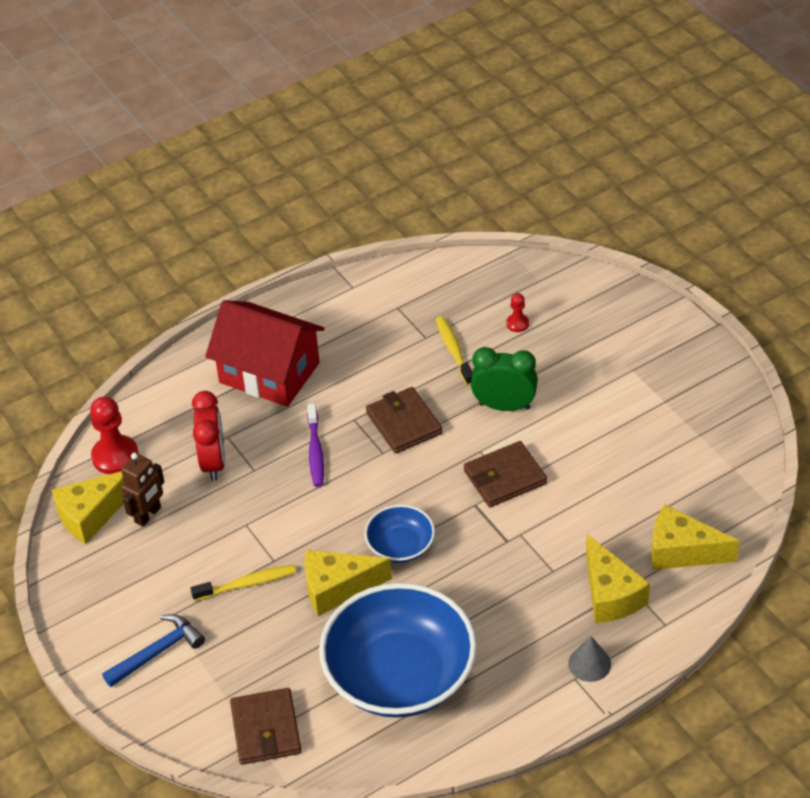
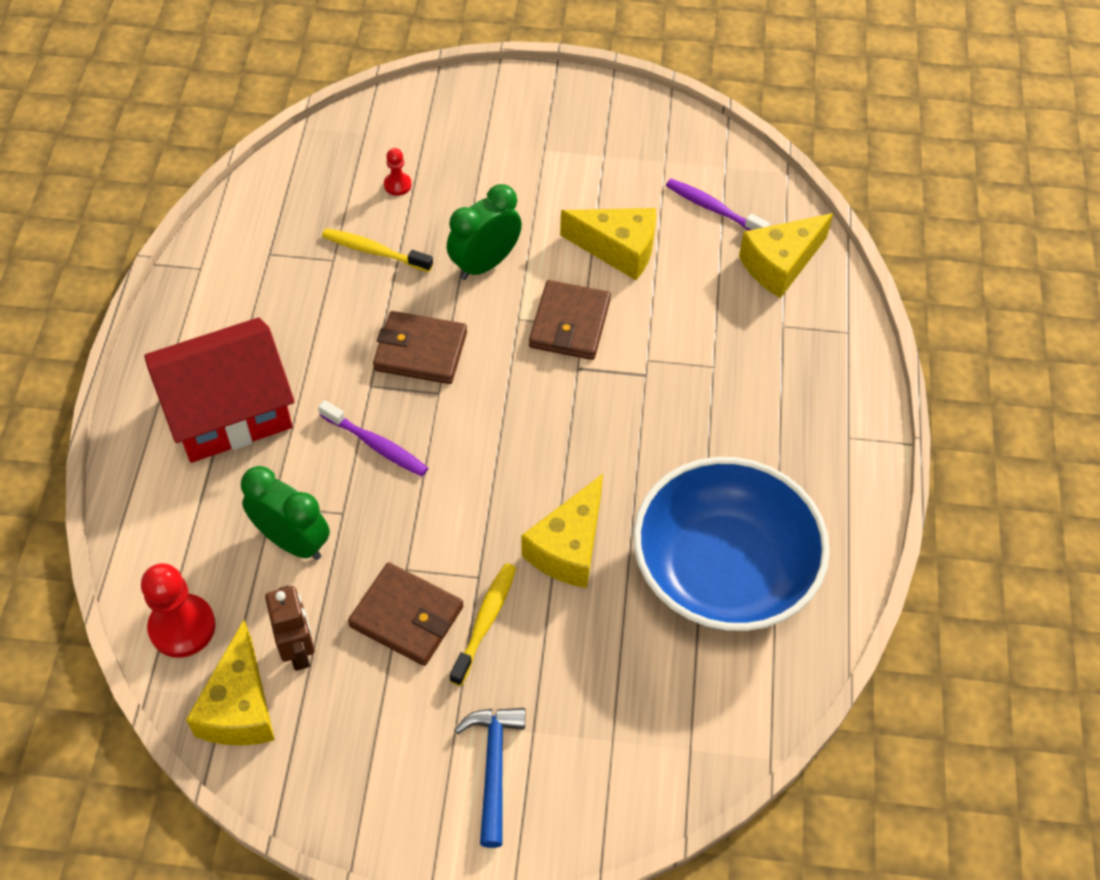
camera: 55 degrees left, 10 degrees up
(213, 462) = (293, 541): red clock -> green clock
(266, 729) = (686, 732): brown wallet -> brown wallet (406, 617)
(400, 546) = (568, 459): blue bowl -> none
(589, 663) = (842, 415): grey cone -> none
(610, 594) = (780, 346): yellow cheese -> yellow cheese (618, 249)
(688, 485) = (713, 208): none -> purple toothbrush

